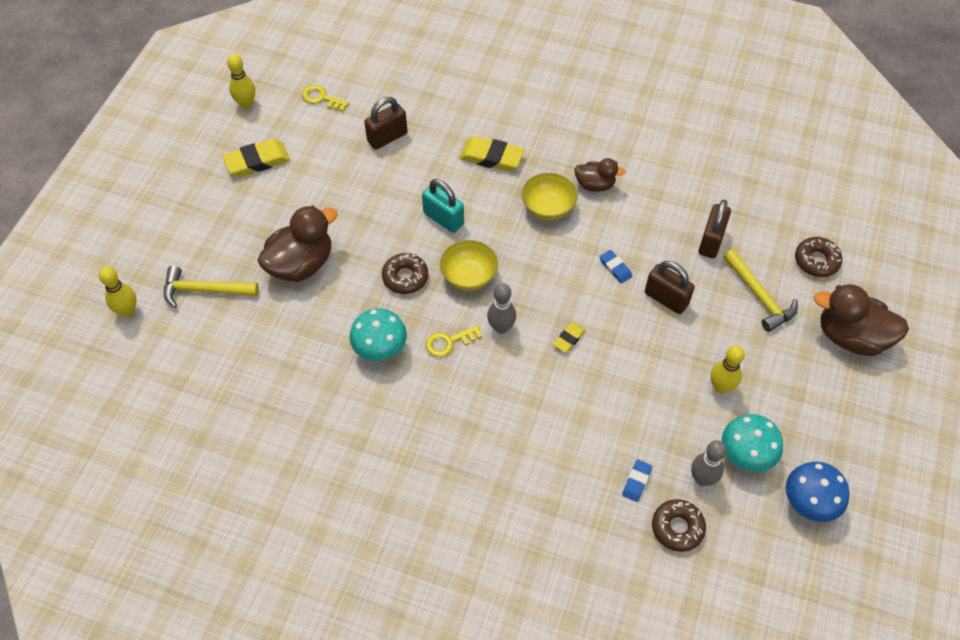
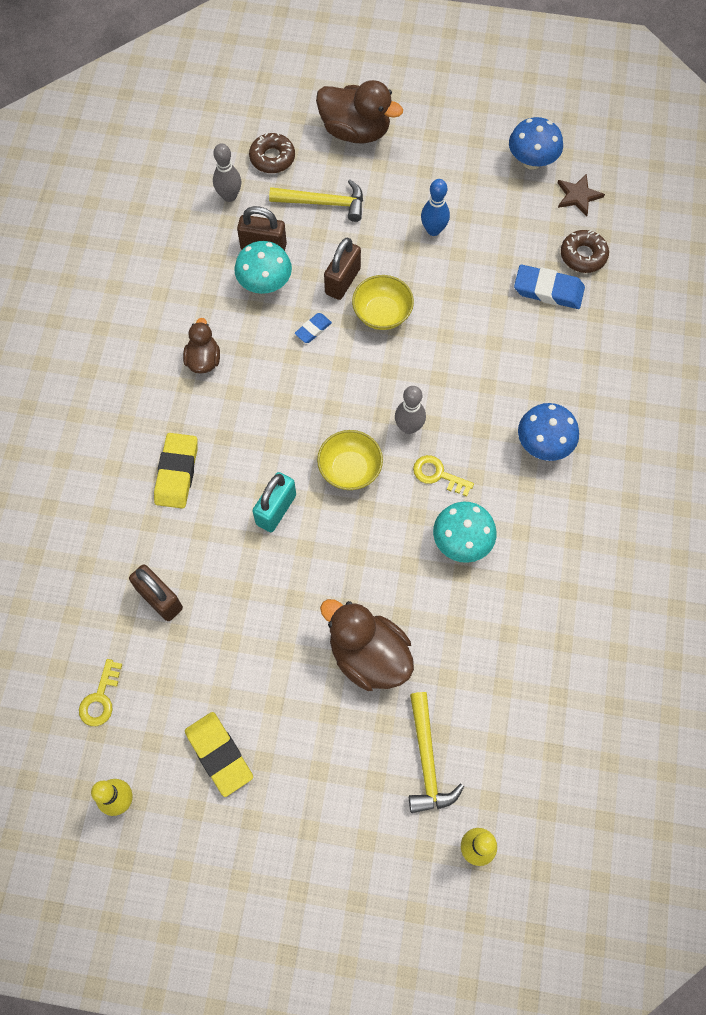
camera: 100 degrees left, 10 degrees up
(405, 277) = (364, 535): brown donut -> none
(449, 342) = (438, 475): yellow key -> yellow key turned 150 degrees clockwise
(461, 437) = (543, 444): none -> blue mushroom
(548, 207) = (243, 403): yellow bowl -> yellow bowl (382, 313)
(569, 339) = (408, 362): yellow eraser -> none
(636, 482) = (548, 290): blue eraser -> blue eraser, size x1.84
(702, 479) = (531, 239): grey bowling pin -> grey bowling pin (229, 196)
(721, 387) = (433, 230): yellow bowling pin -> blue bowling pin
(745, 455) = (498, 208): turquoise mushroom -> turquoise mushroom (265, 284)
(758, 542) = (578, 196): none -> brown star
(759, 296) = (324, 203): yellow hammer -> yellow hammer turned 45 degrees clockwise
(851, 337) = (355, 131): brown duck -> brown duck turned 75 degrees counterclockwise

